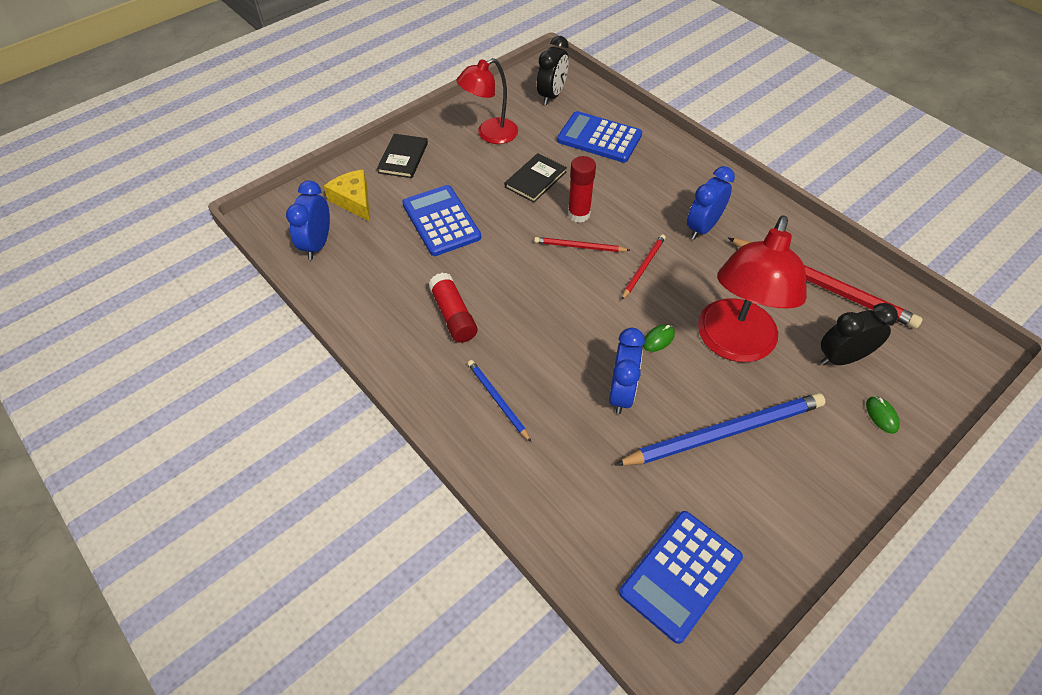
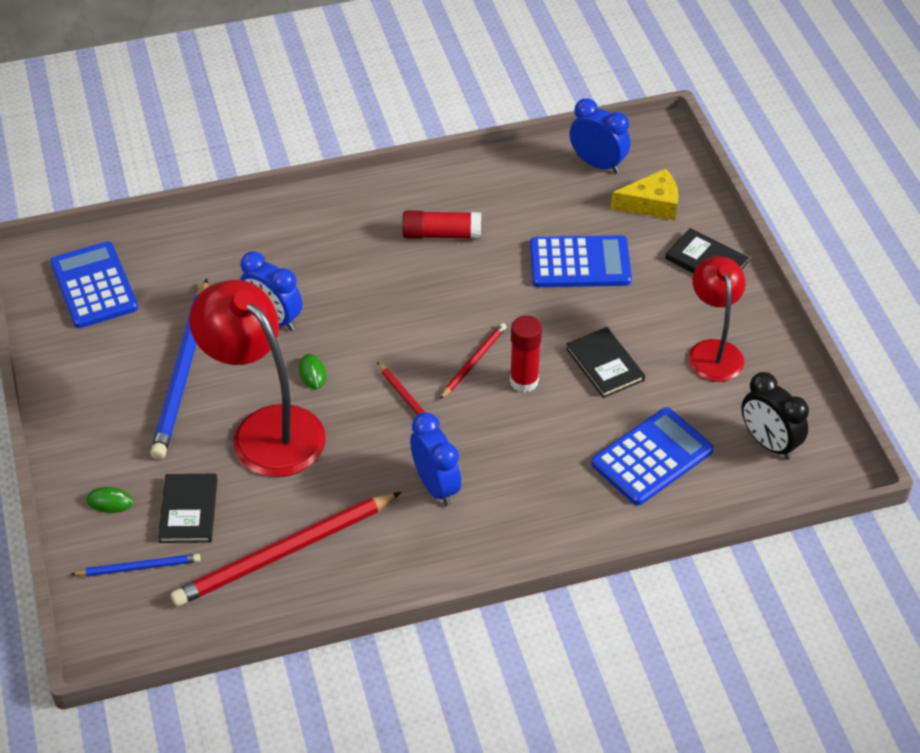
camera: 115 degrees right, 5 degrees down
(497, 400) = (325, 234): blue pencil -> blue pencil (139, 567)
(841, 358) = (188, 510): black clock -> black book

